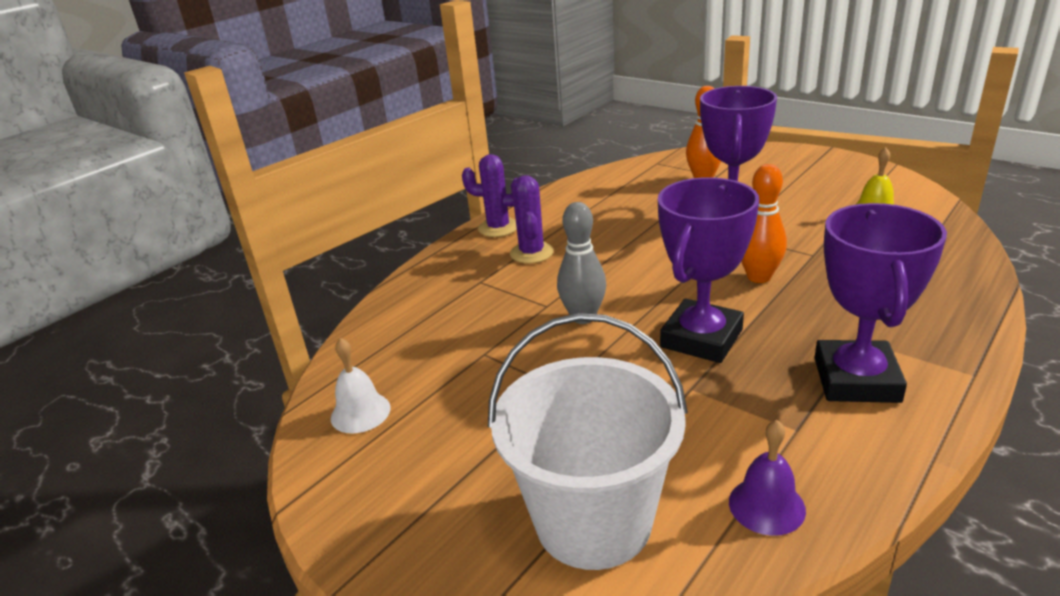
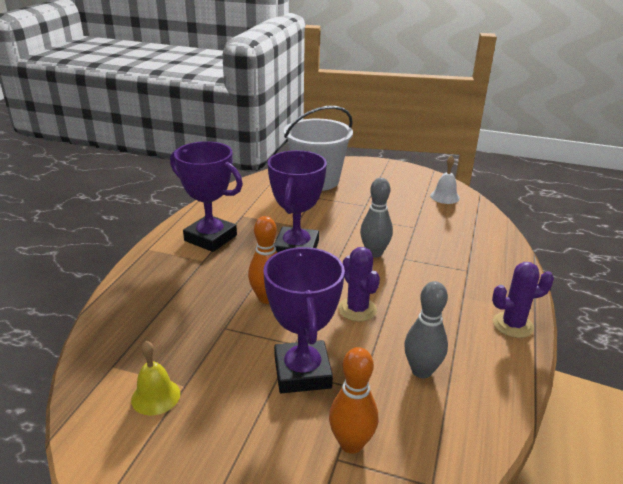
camera: 155 degrees right, 0 degrees up
(531, 253) = (454, 299): purple cactus -> purple cactus (357, 309)
(618, 207) = (421, 371): none -> grey bowling pin
(766, 505) = (254, 191): purple bell -> none
(856, 380) = (210, 238): purple trophy -> purple trophy turned 45 degrees counterclockwise

